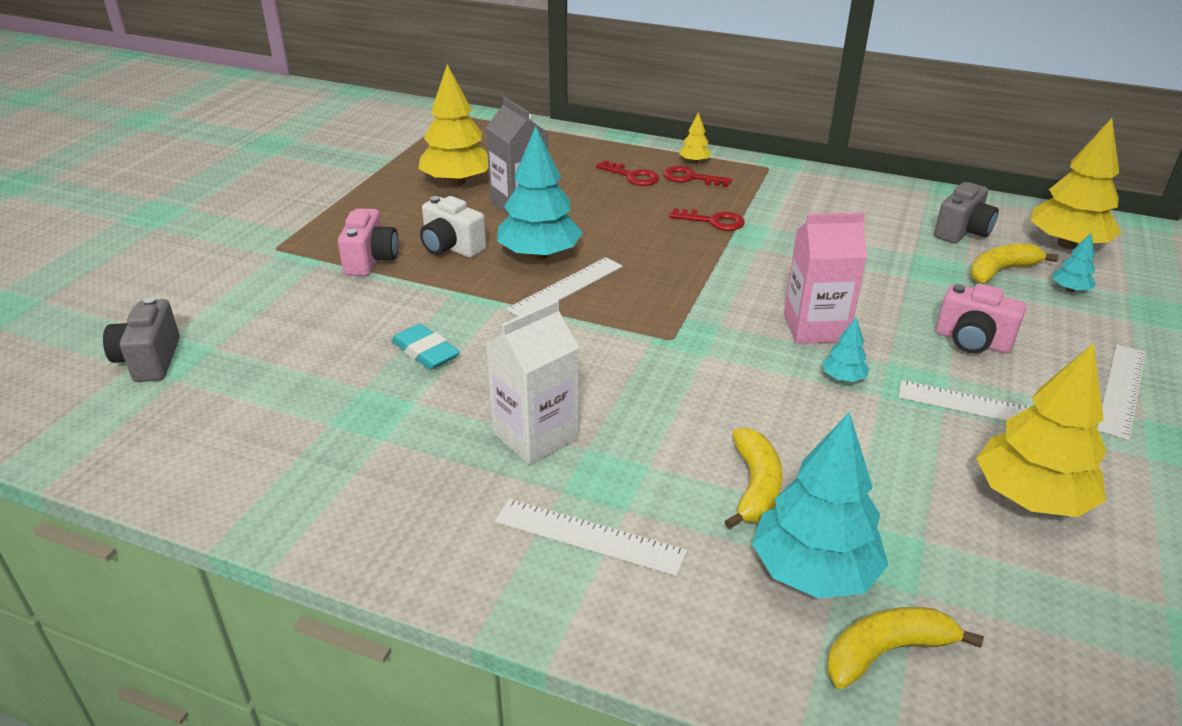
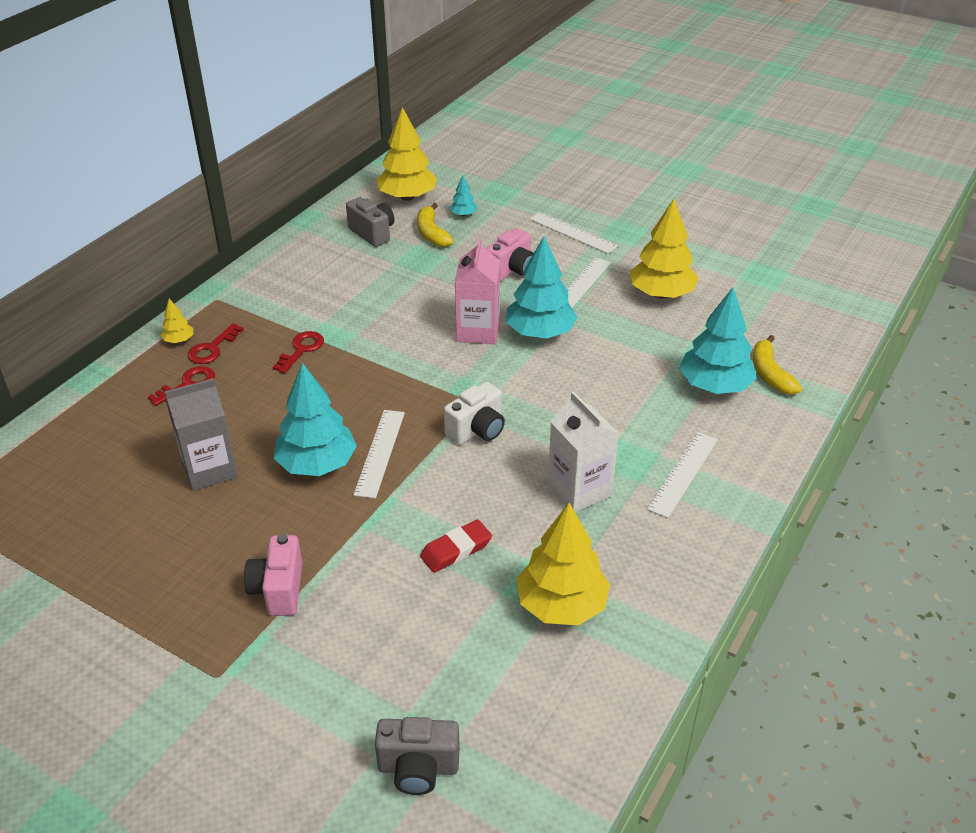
camera: 80 degrees left, 5 degrees up
(371, 260) = (278, 590): pink camera -> pink camera turned 105 degrees counterclockwise
(425, 352) = (456, 550): turquoise eraser -> red eraser
(451, 247) = (277, 526): white camera -> white camera (477, 430)
(457, 182) = (130, 515): yellow tree -> yellow tree (561, 605)
(566, 287) = (380, 452): white ruler -> white ruler turned 45 degrees clockwise
(755, 486) = (643, 394): yellow banana -> none
(843, 378) = (540, 333): turquoise tree -> turquoise tree, size x2.21

